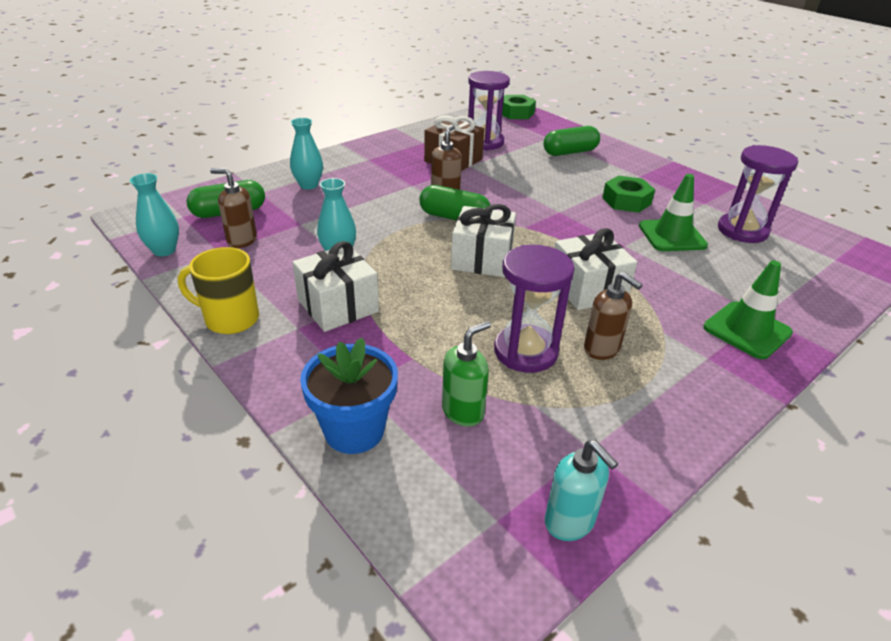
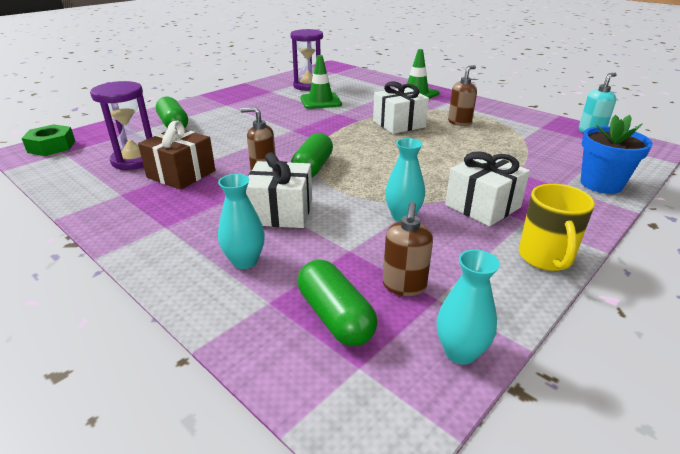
camera: 95 degrees left, 5 degrees down
(463, 411) = (549, 155): green soap dispenser -> none
(482, 259) = (378, 155): white gift -> white gift (281, 212)
(525, 351) = (479, 140): purple hourglass -> none
(626, 201) = (271, 110): green nut -> none

